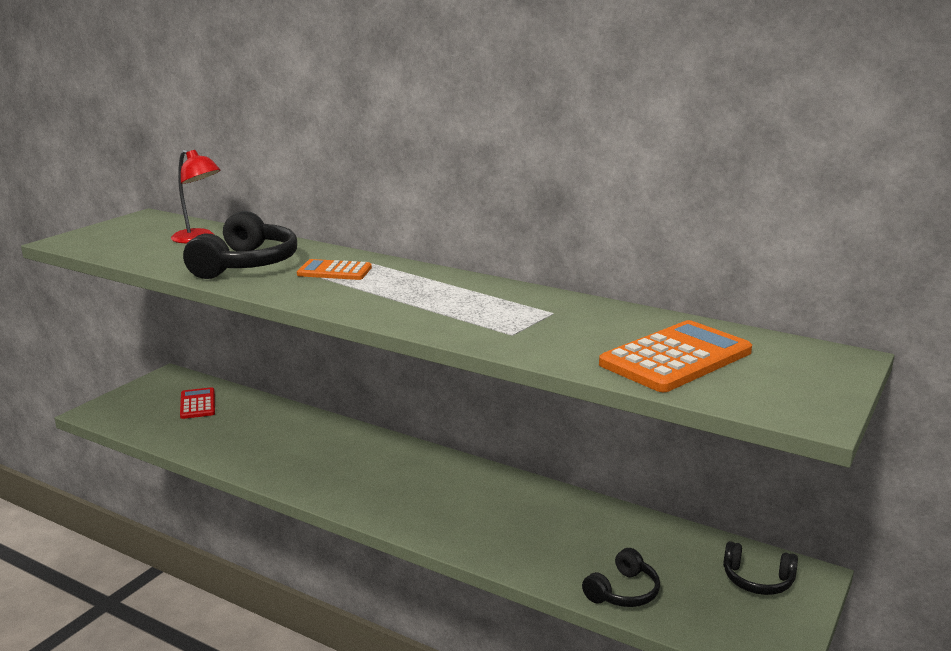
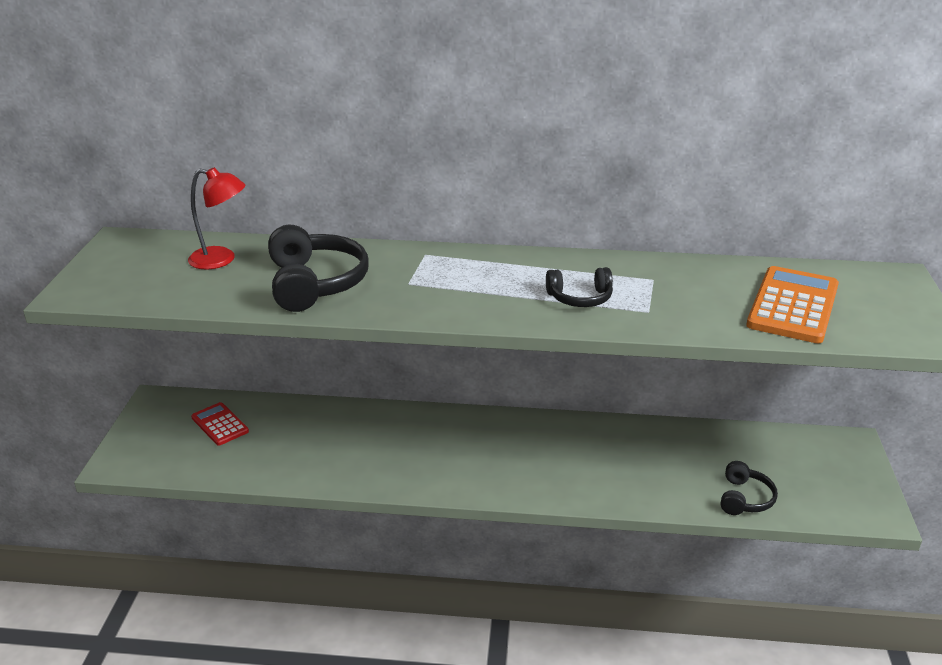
camera: 25 degrees left, 10 degrees up
(334, 271) = (412, 273): orange calculator -> none
(757, 580) = (824, 457): black headphones -> black headphones (580, 298)

